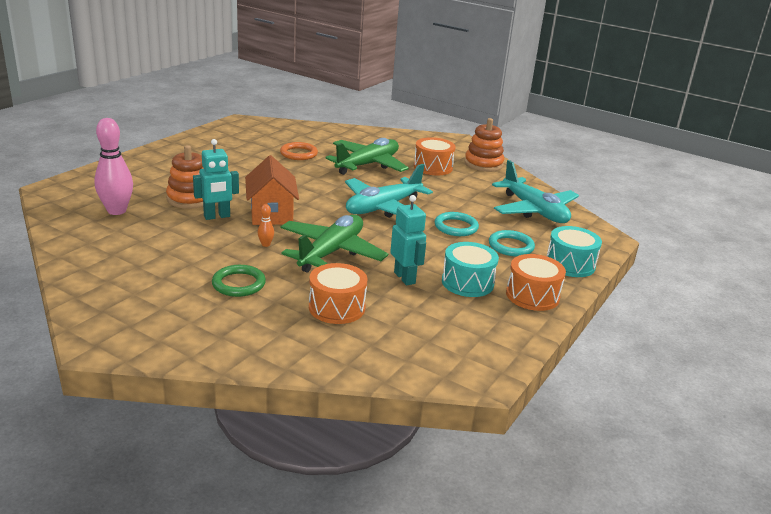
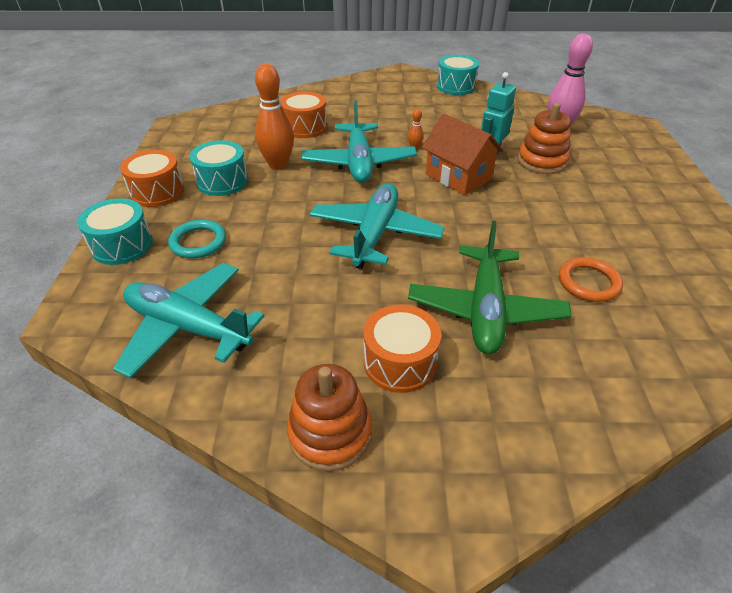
camera: 150 degrees right, 15 degrees up
(91, 289) = (456, 86): none -> turquoise drum
(239, 284) = (385, 117): green ring -> none
(331, 252) = (359, 163): green plane -> turquoise plane
(405, 278) = (278, 165): turquoise robot -> orange bowling pin
(456, 227) = (274, 243): turquoise ring -> none

